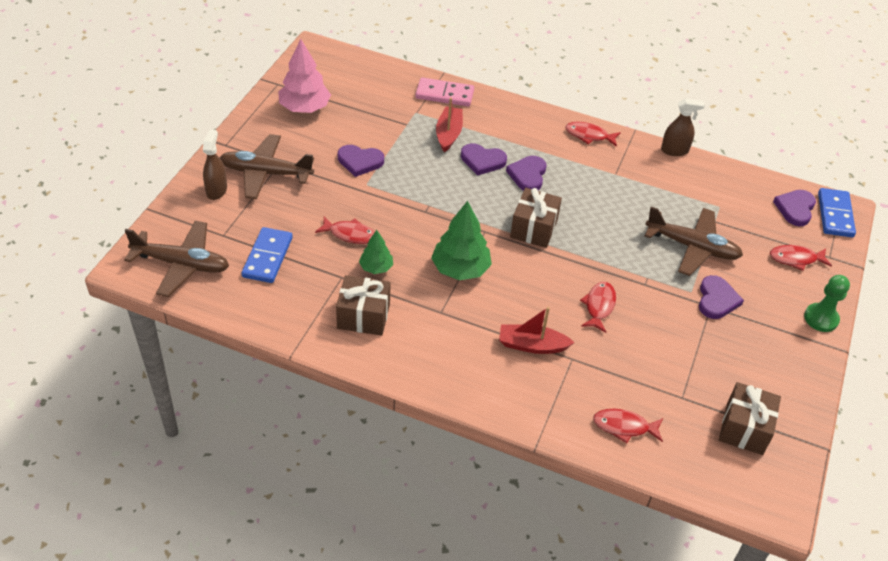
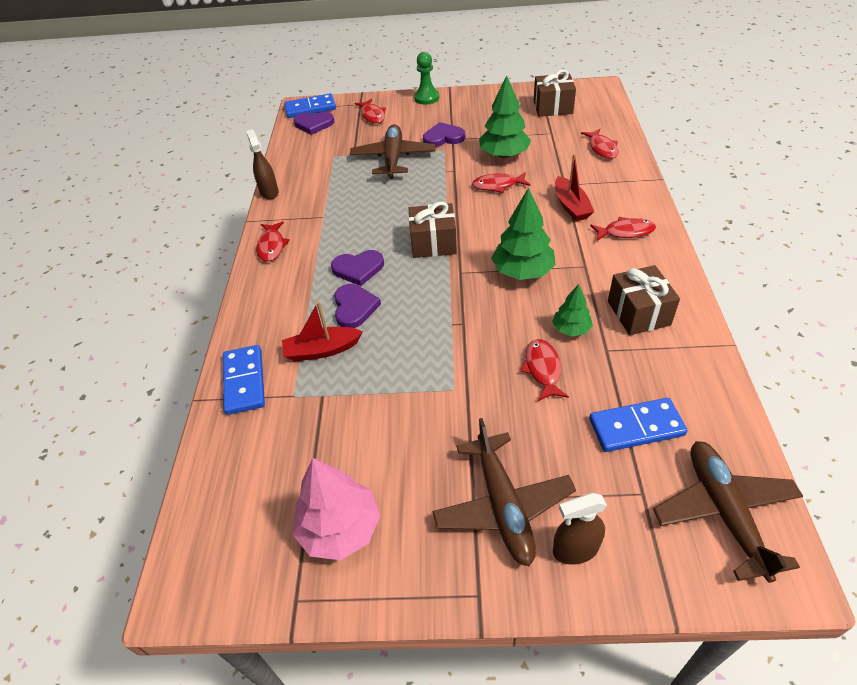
camera: 105 degrees left, 0 degrees up
(360, 161) = (418, 412): purple heart -> none
(444, 94) = (244, 381): pink domino -> blue domino
(467, 365) = (625, 232): none -> red fish
(654, 335) = (504, 155): none -> green tree

